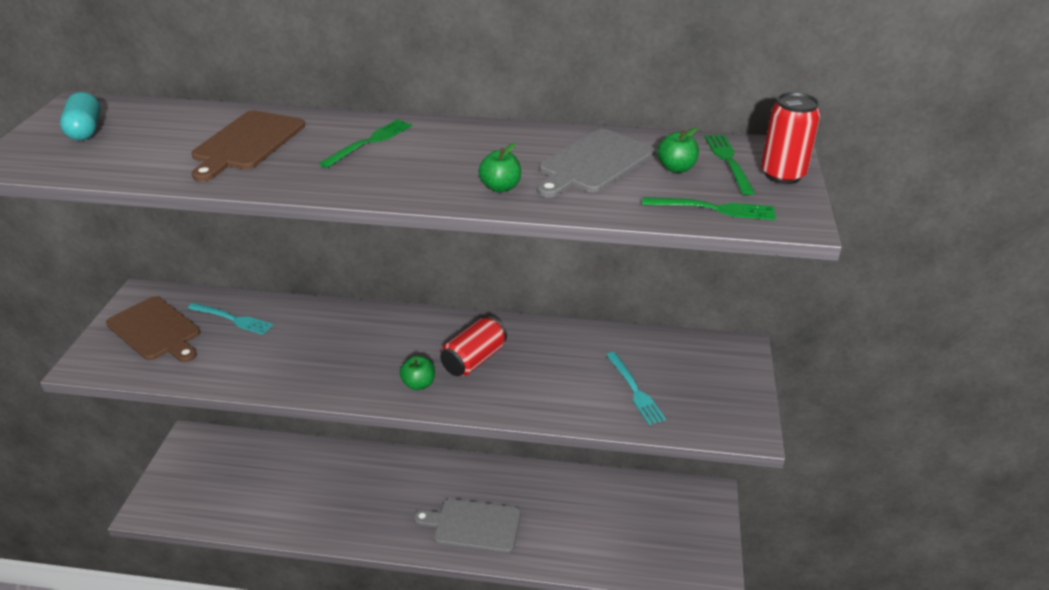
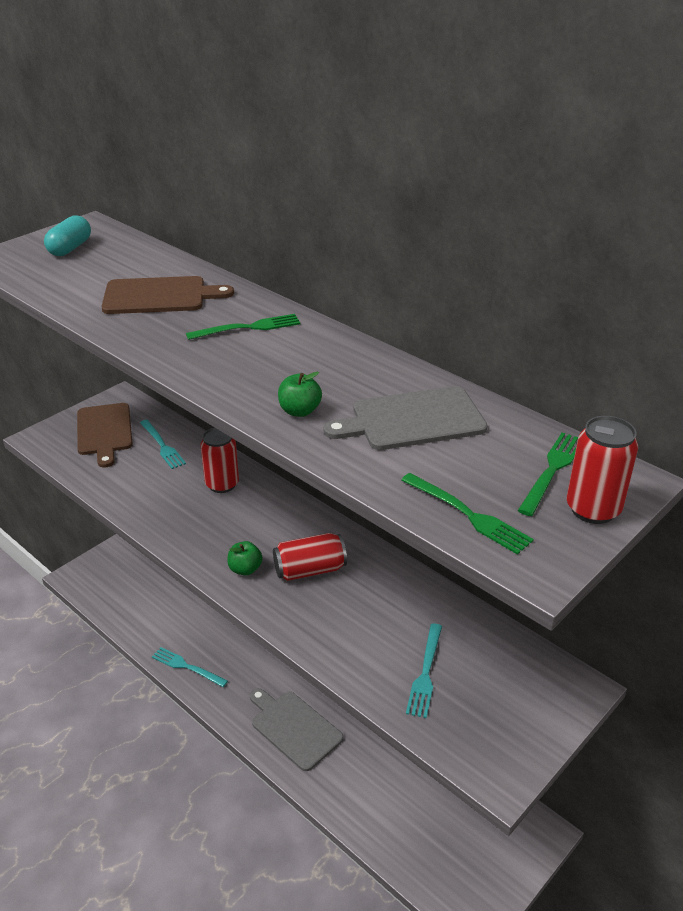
camera: 35 degrees right, 0 degrees up
(247, 143) = (159, 296): brown cutting board -> brown cutting board turned 150 degrees counterclockwise
(327, 327) = (222, 484): none -> red can
(334, 529) = (186, 666): none -> turquoise fork
(676, 168) = (486, 456): green apple -> none

